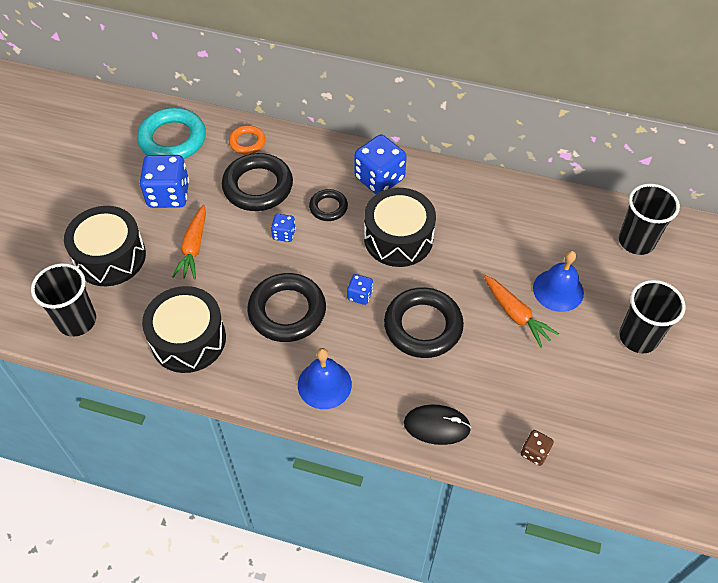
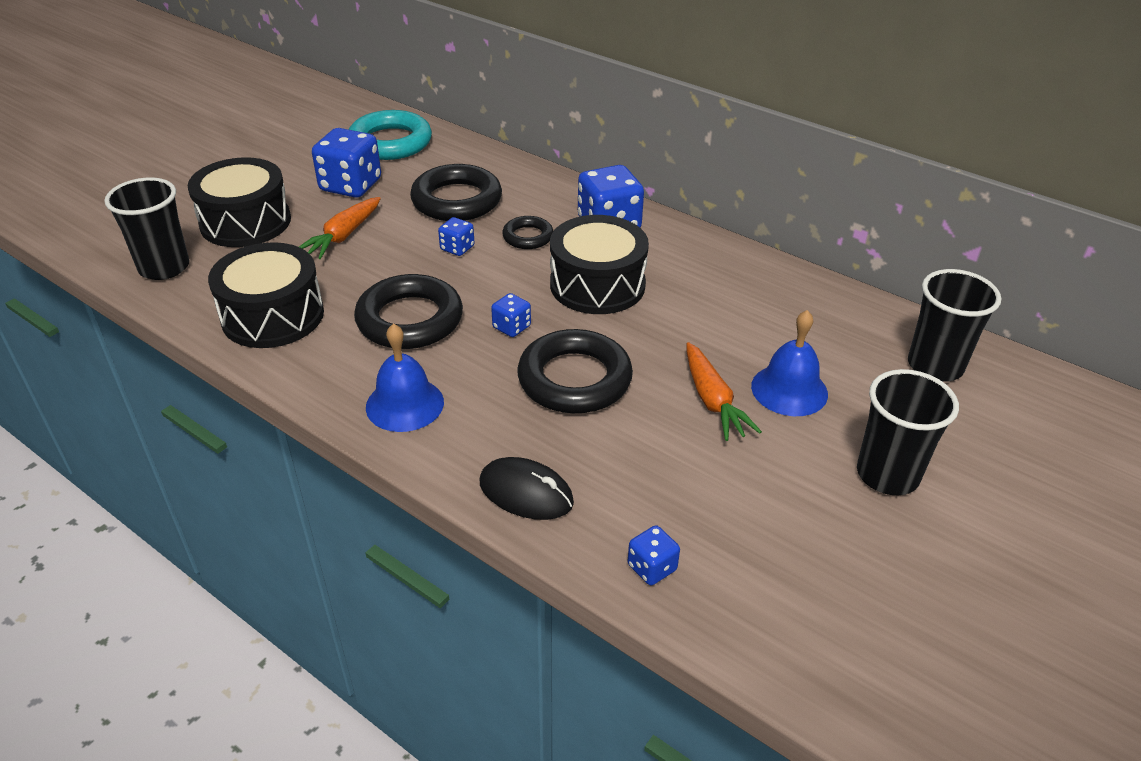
camera: 20 degrees right, 15 degrees down
(247, 142) = (472, 161): orange ring -> none
(534, 452) = (652, 567): brown dice -> blue dice

